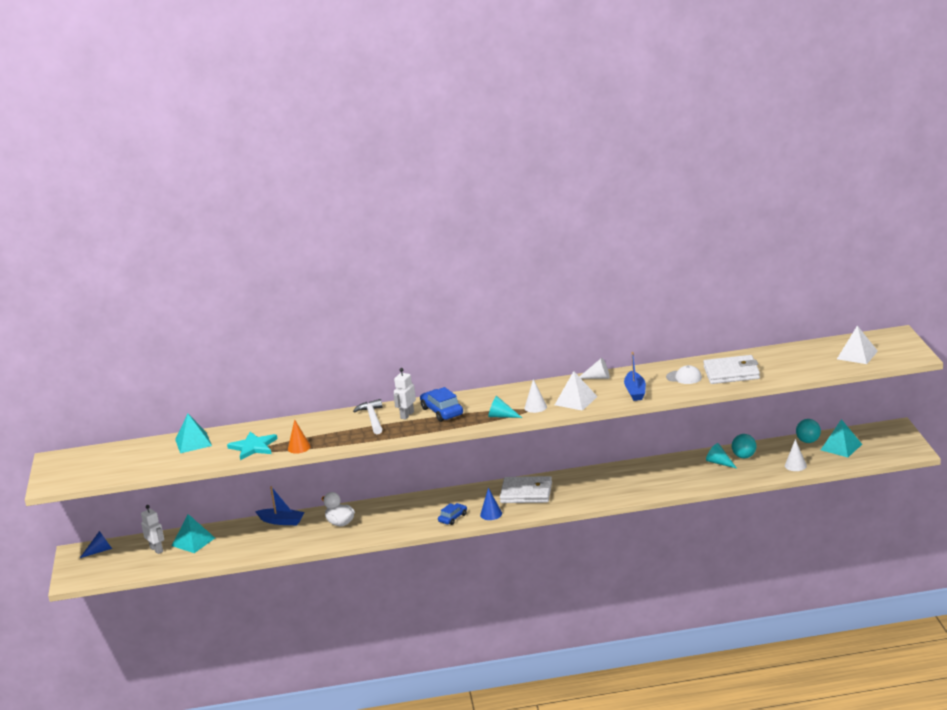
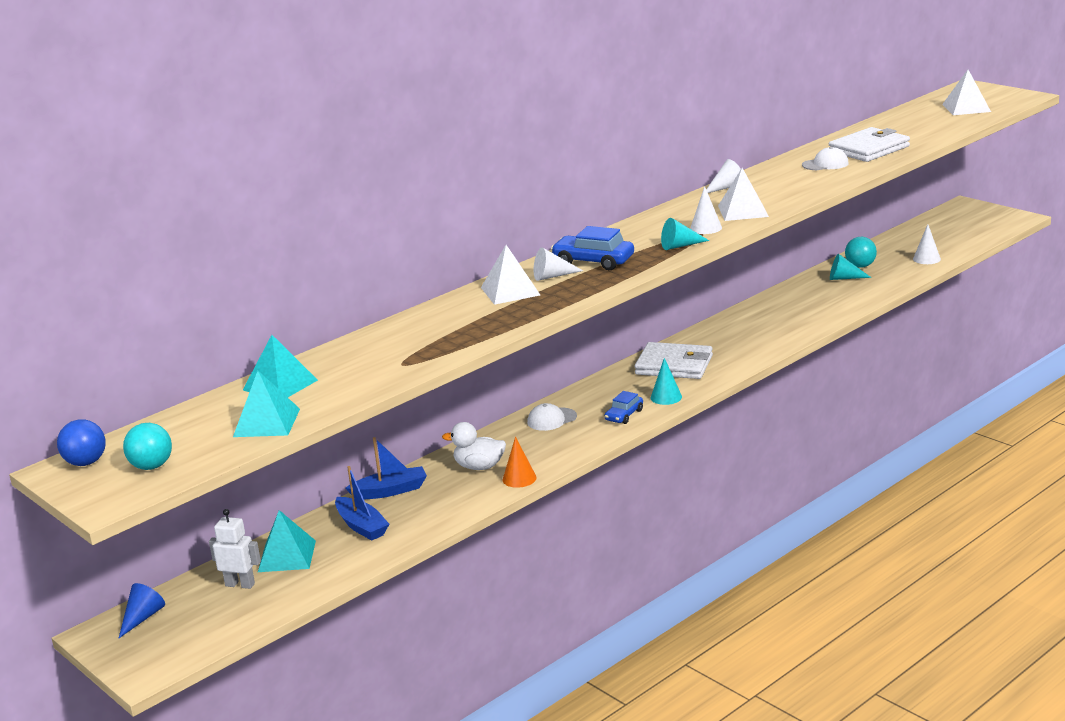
camera: 35 degrees left, 0 degrees up
(66, 459) = (86, 463): none -> blue ball
(253, 447) = (388, 363): turquoise star -> none
(299, 447) = (460, 345): orange cone -> orange cone (519, 478)
(372, 418) = (510, 291): white hammer -> white pyramid
(407, 415) = (552, 276): white robot -> white cone
(413, 506) = (551, 419): none -> white cap
(453, 518) = (624, 415): blue car -> blue car turned 150 degrees counterclockwise
(491, 514) = (666, 397): blue cone -> turquoise cone
(526, 493) = (674, 365): white wallet -> white wallet turned 45 degrees clockwise
(635, 391) = (796, 187): blue boat -> blue boat (361, 526)
(808, 441) = (902, 237): turquoise ball -> turquoise ball (151, 466)
(841, 447) = (942, 233): turquoise pyramid -> turquoise pyramid (266, 423)

